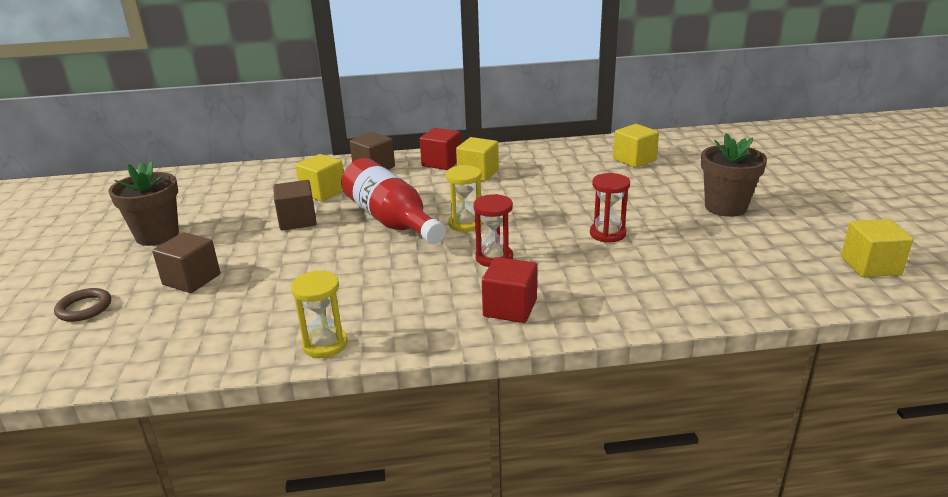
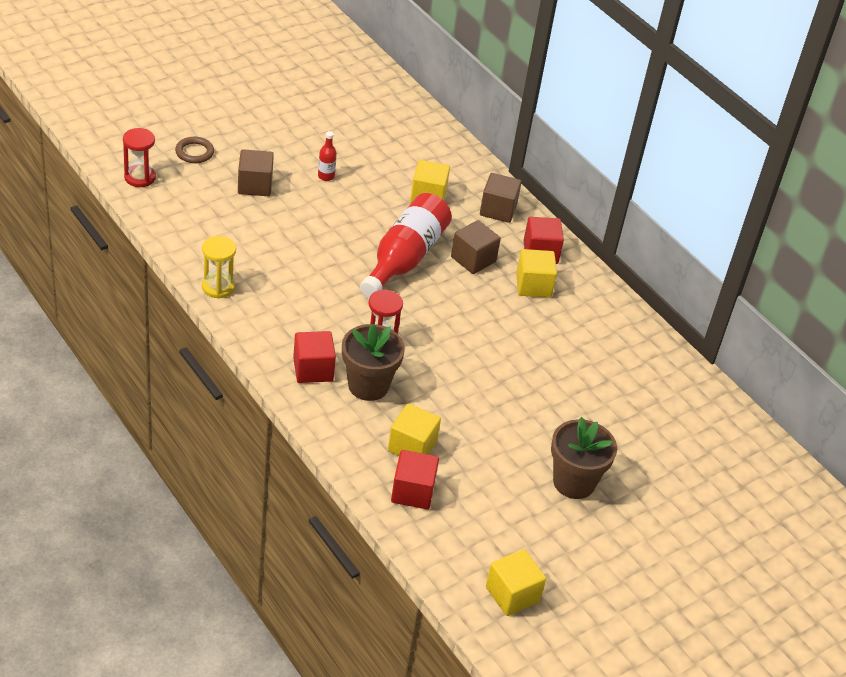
camera: 55 degrees right, 15 degrees up
(157, 235) = (301, 136): brown flower pot -> brown flower pot (368, 385)
(233, 235) = (326, 176): none -> red bottle
(297, 220) = (370, 202): brown cube -> brown cube (473, 259)
(465, 224) = (427, 307): yellow hourglass -> none
(607, 234) = (465, 404): red hourglass -> red hourglass (140, 177)
(634, 160) = (646, 396): yellow cube -> yellow cube (412, 446)
(721, 288) = (413, 492): none -> red cube

